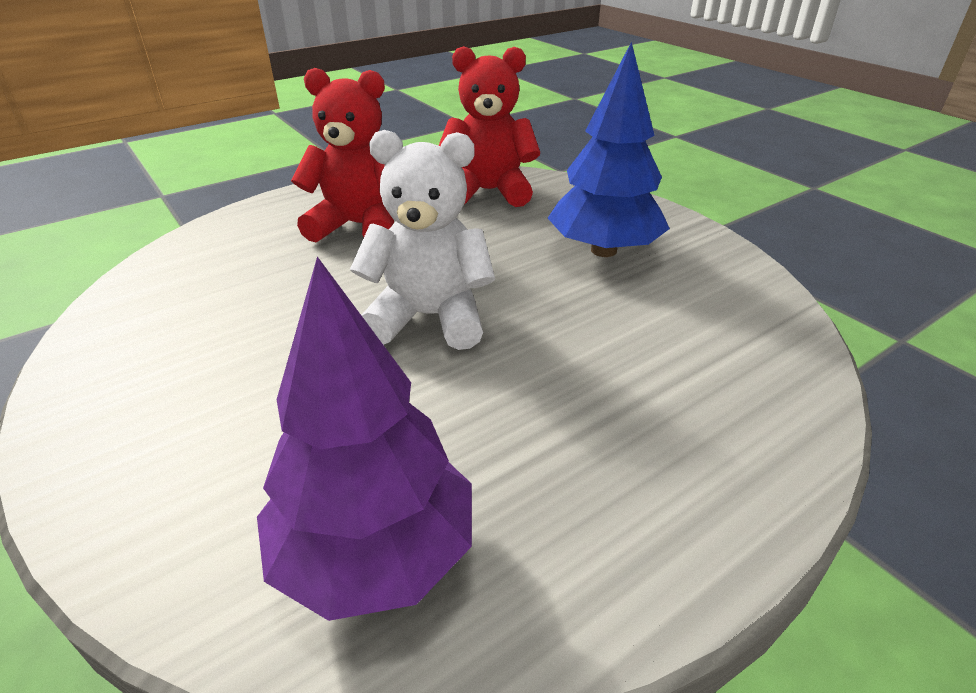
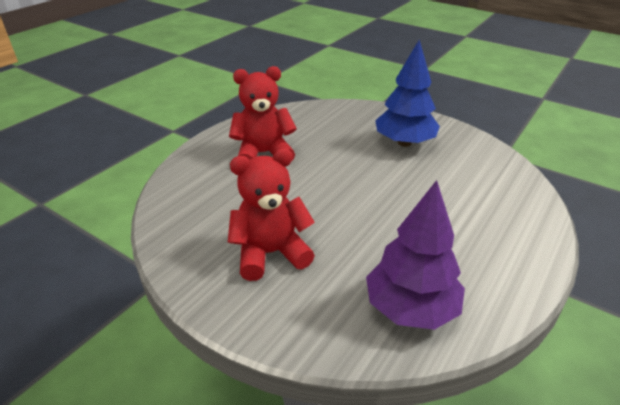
camera: 20 degrees left, 0 degrees up
(429, 317) = (346, 197): white teddy bear -> none
(488, 191) = (319, 118): red teddy bear -> red teddy bear (270, 253)

